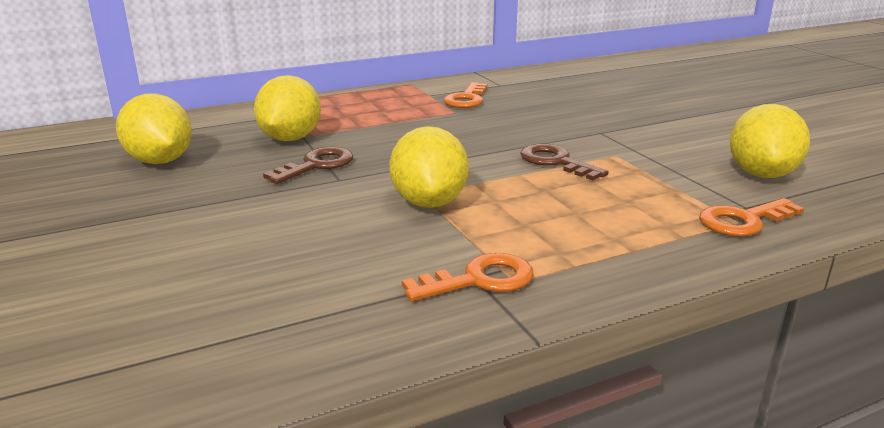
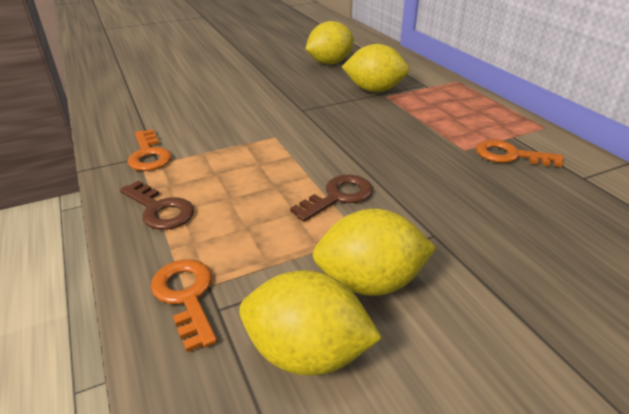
camera: 90 degrees right, 10 degrees up
(317, 165) = (325, 101): brown key -> brown key (160, 210)
(429, 202) = (260, 139): yellow lemon -> yellow lemon (370, 282)

